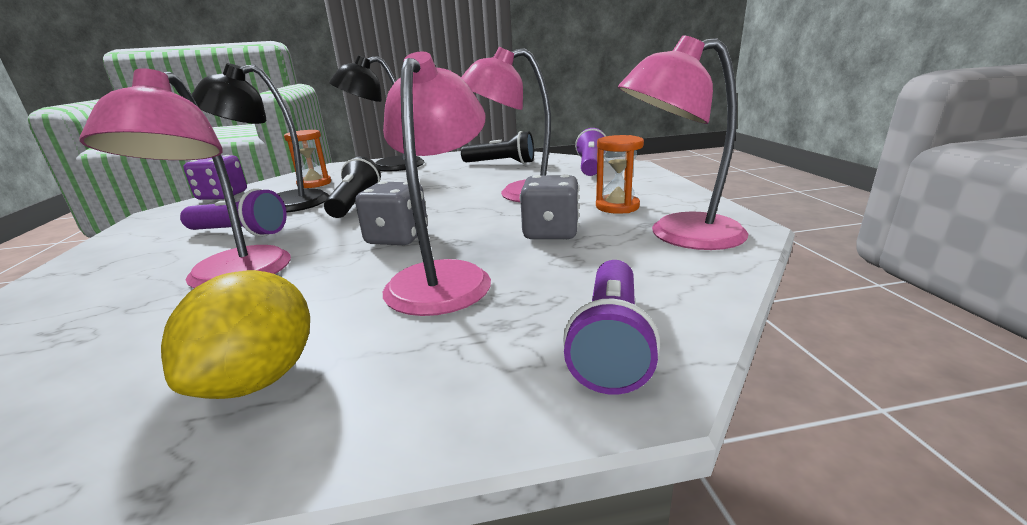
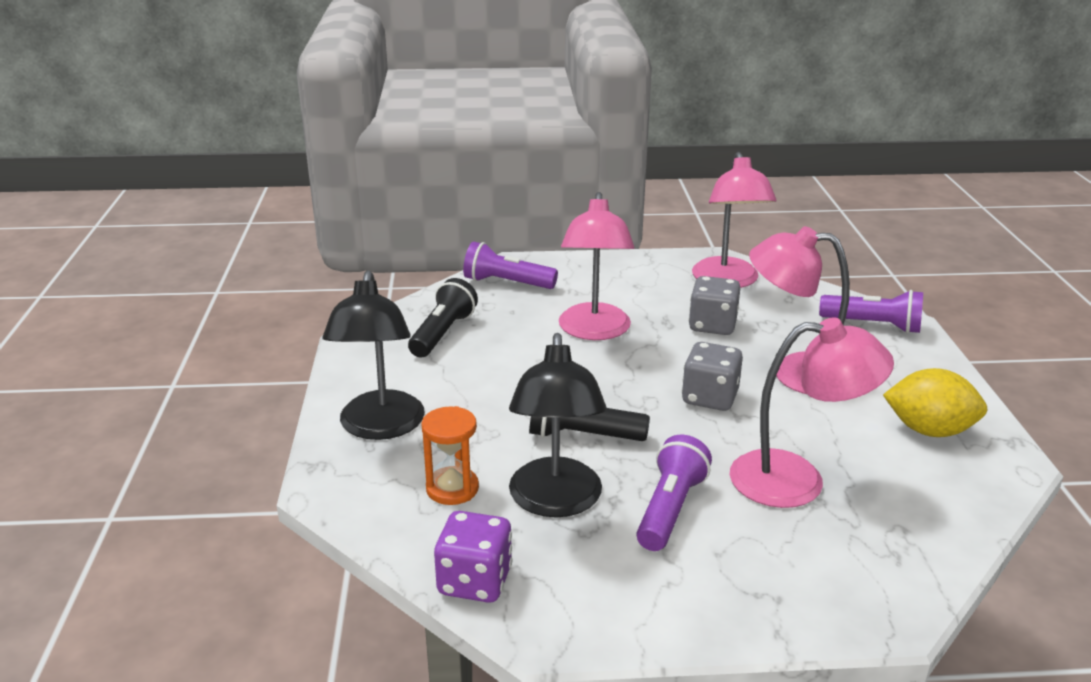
camera: 85 degrees left, 5 degrees up
(617, 207) = (655, 291): orange hourglass -> none

